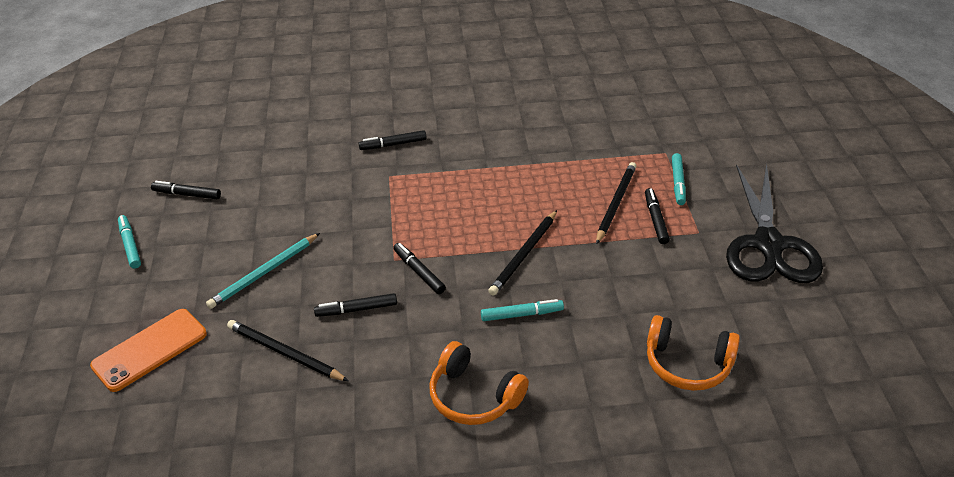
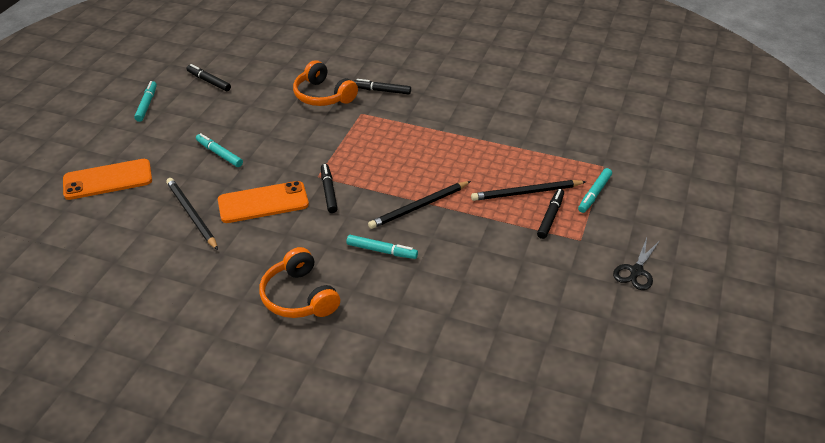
camera: 25 degrees right, 0 degrees up
(264, 273) = (219, 154): turquoise pencil -> turquoise marker
(356, 310) = (263, 203): black marker -> orange phone
(615, 203) = (526, 193): black pencil -> black pencil turned 150 degrees counterclockwise
(687, 364) = (485, 339): orange headphones -> orange headphones (323, 95)
(768, 244) = (636, 271): black scissors -> black scissors, size x0.44

